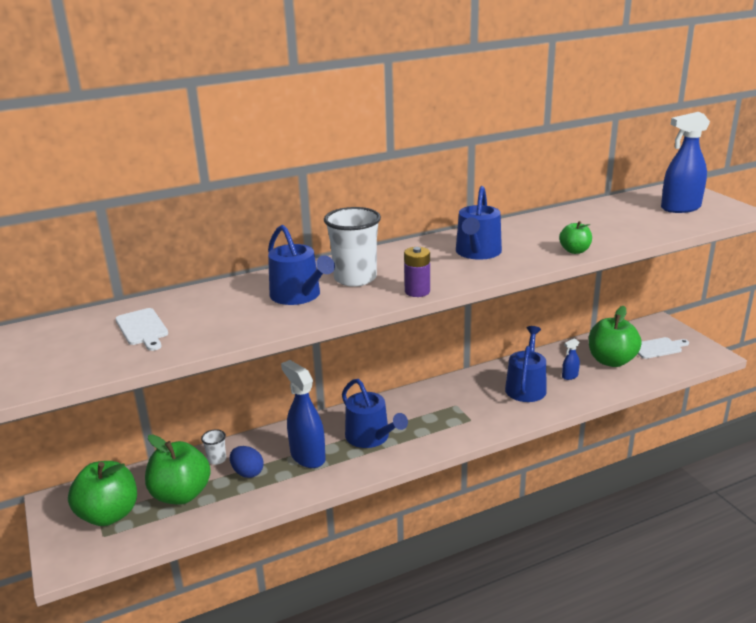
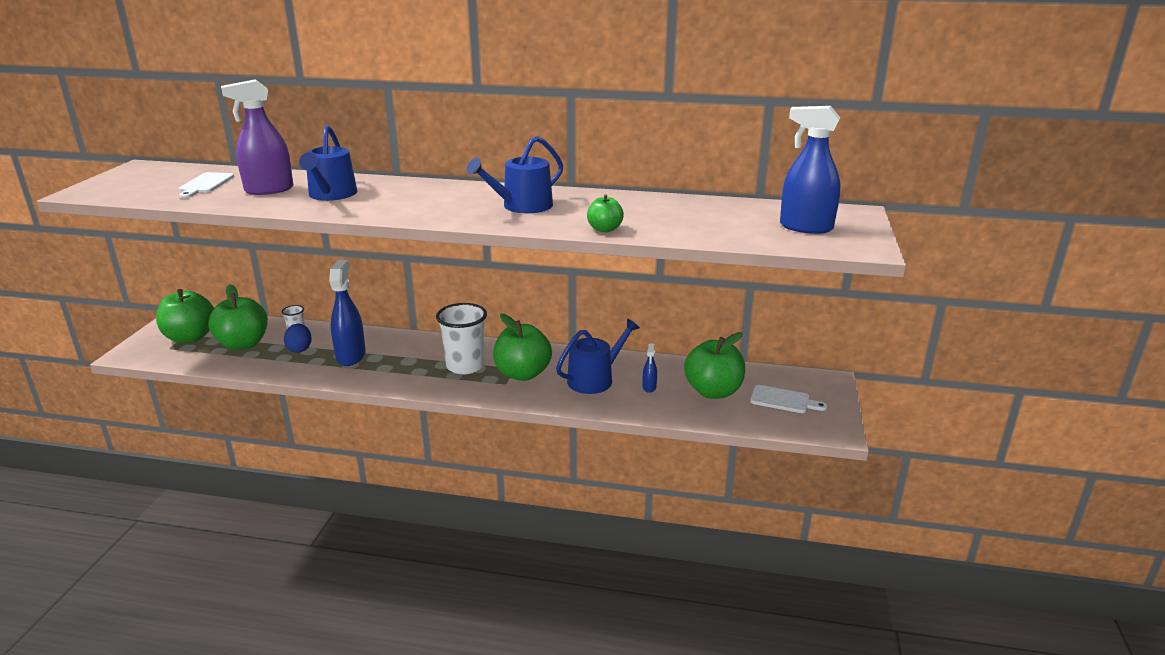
camera: 35 degrees right, 0 degrees up
(226, 311) = (269, 190): none -> purple spray bottle
(355, 278) = (392, 196): white cup -> white cup (465, 366)
(371, 437) = (412, 363): blue watering can -> none
(417, 291) = (409, 217): purple battery -> none
(470, 406) = (522, 374): none -> green apple
(569, 376) = (649, 387): blue spray bottle -> blue spray bottle turned 90 degrees counterclockwise

